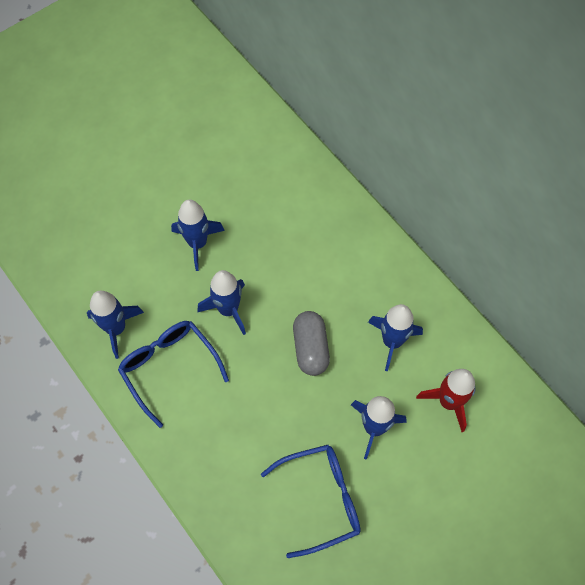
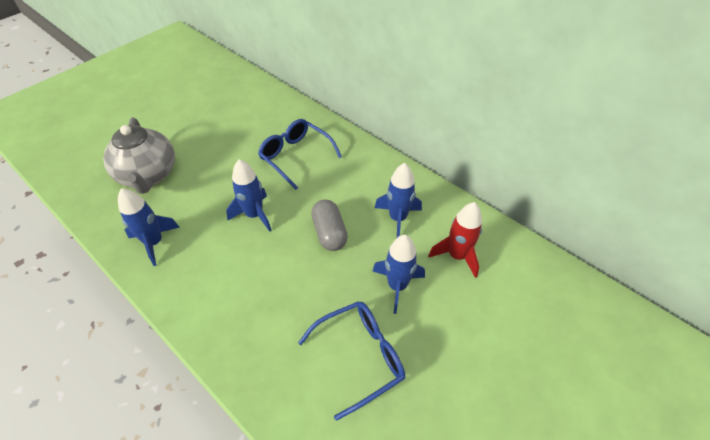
camera: 10 degrees left, 15 degrees down
(108, 232) = (148, 175): none -> grey teapot
(169, 368) = (204, 266): blue glasses -> blue glasses (296, 156)
(197, 243) = (225, 173): blue rocket -> none

